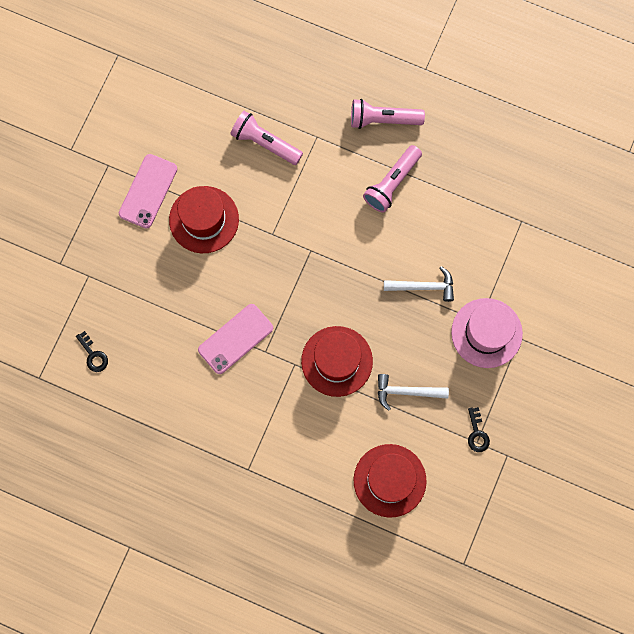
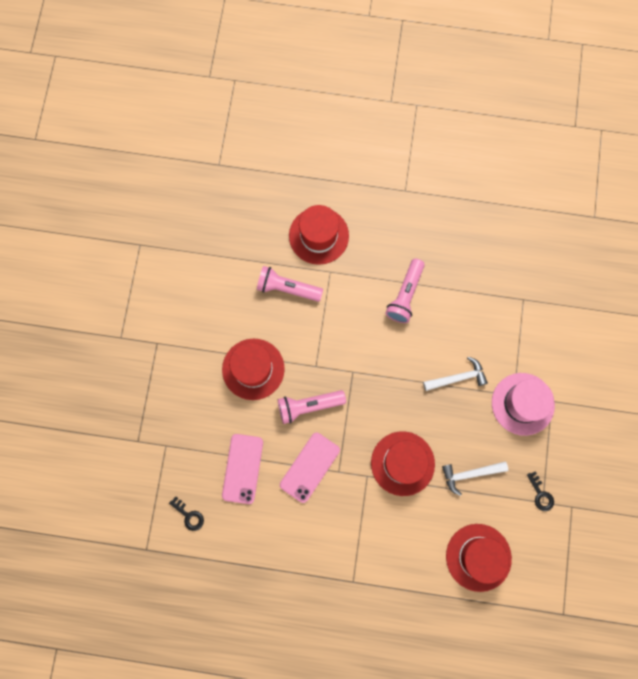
camera: 15 degrees left, 0 degrees up
(148, 191) = (198, 357): pink phone -> pink phone (242, 468)
(315, 94) = (318, 236): none -> red hat
(383, 119) = (382, 242): pink flashlight -> pink flashlight (309, 406)

